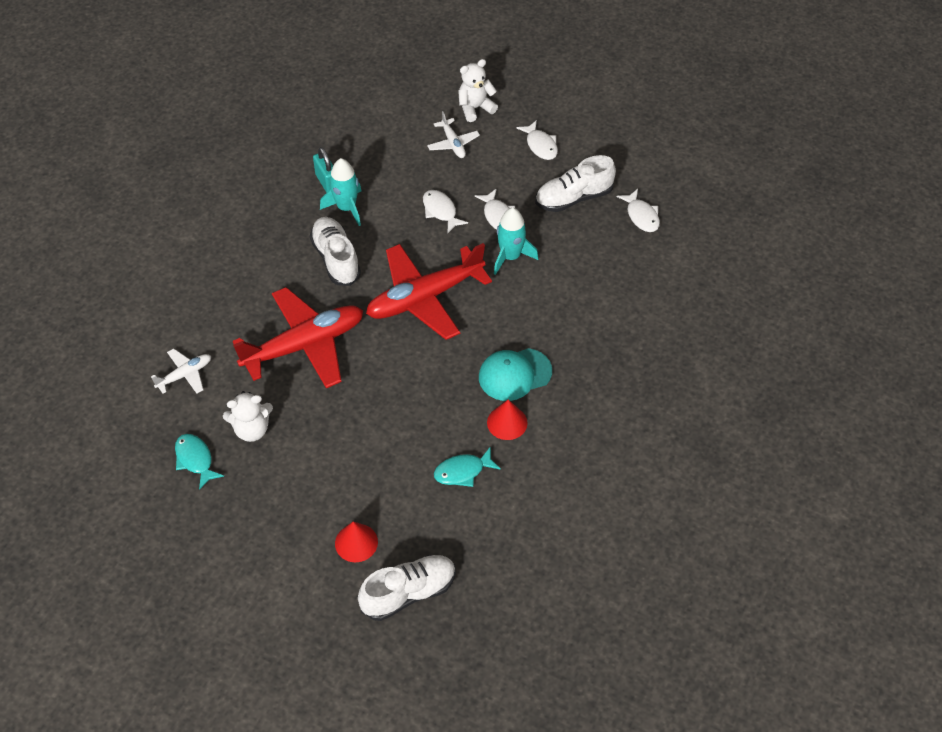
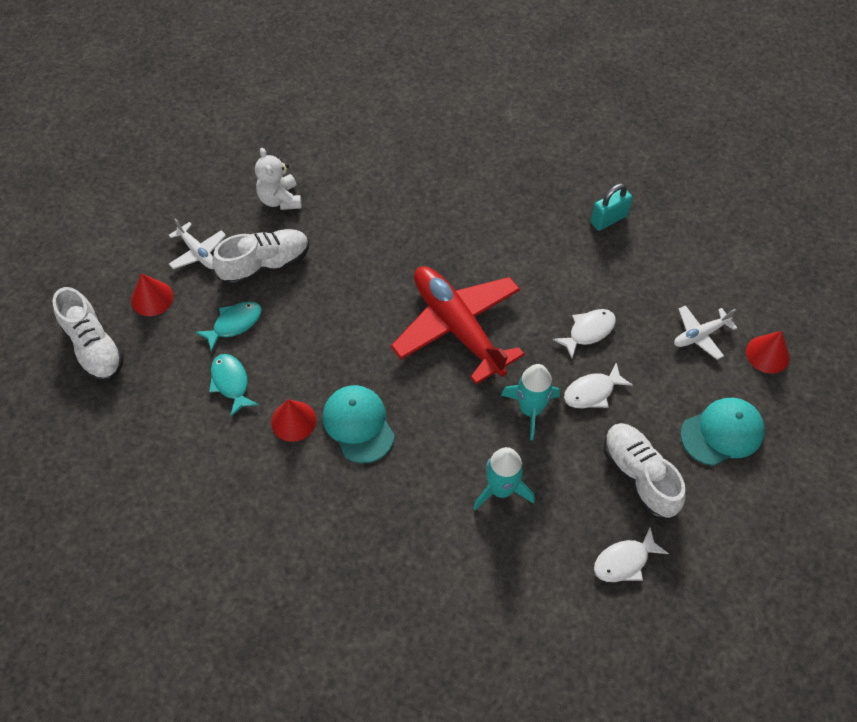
camera: 85 degrees right, 5 degrees up
(185, 375) = (341, 140): white plane -> white plane (198, 252)
(195, 459) = (246, 163): turquoise fish -> turquoise fish (234, 324)
(304, 345) = (383, 228): red plane -> none
(336, 259) = (501, 240): white shoe -> white shoe (265, 265)
(346, 208) = (575, 241): turquoise rocket -> turquoise rocket (501, 489)
(475, 108) = (767, 354): white teddy bear -> red cone
(540, 145) = (722, 433): white fish -> turquoise cap

